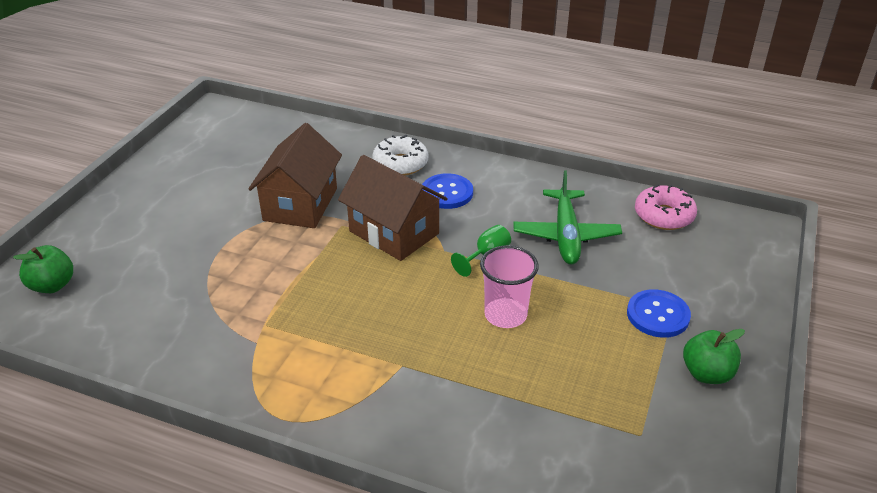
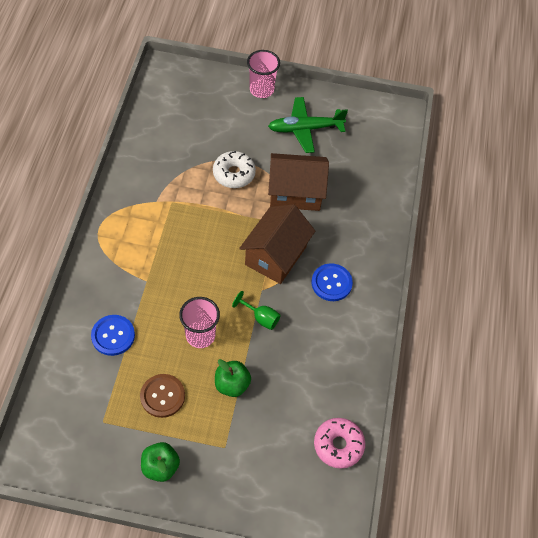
camera: 75 degrees right, 20 degrees up
(52, 285) = (189, 89): green apple -> green apple (232, 384)
(105, 213) = (261, 90): none -> pink cup
(400, 164) = (362, 246): white donut -> white donut (234, 174)
(566, 235) = (296, 370): green plane -> green plane (305, 129)
(599, 362) = (162, 396): none -> brown button
(658, 315) = (215, 436): blue button -> blue button (113, 336)

